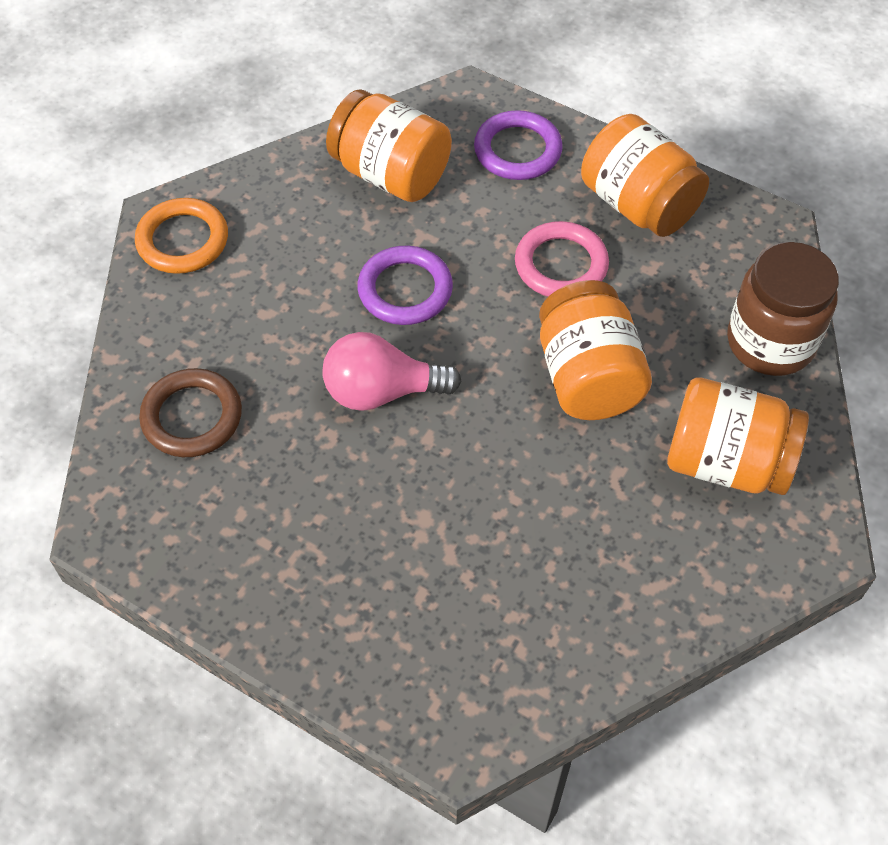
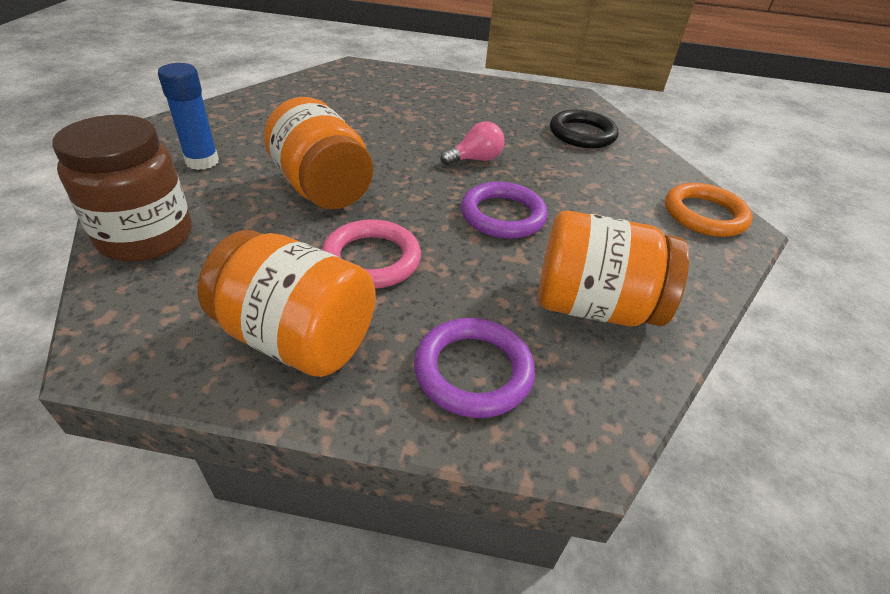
camera: 155 degrees right, 15 degrees down
(192, 417) = (582, 134): brown ring -> black ring
(382, 391) = (475, 159): pink light bulb -> pink light bulb, size x0.65
(726, 462) = (202, 161): orange jar -> blue glue stick

